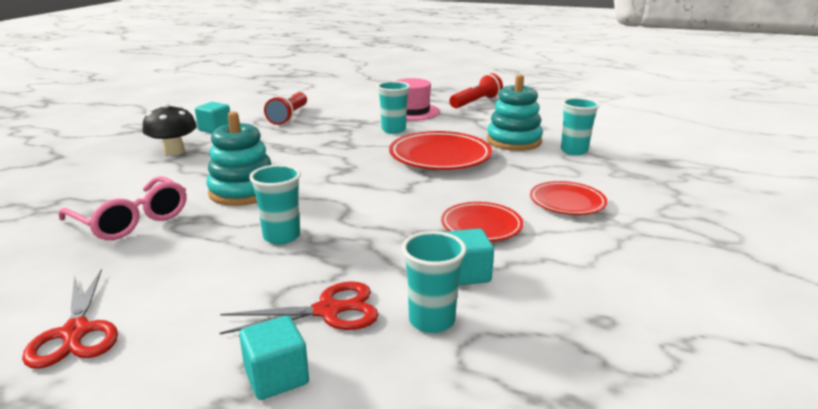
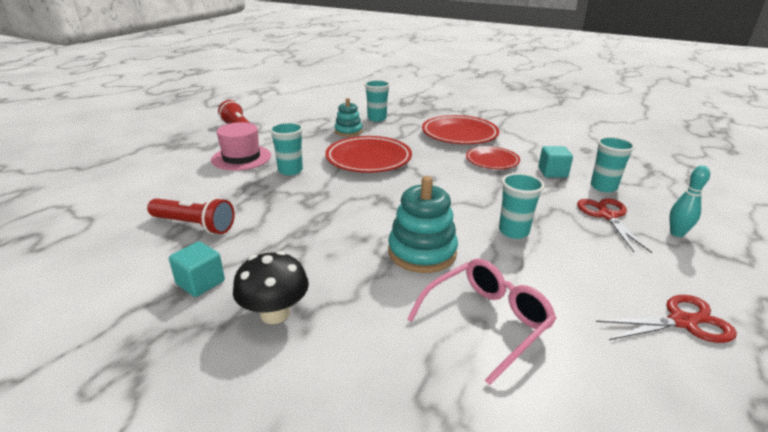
camera: 80 degrees left, 5 degrees up
(277, 377) = (677, 233): turquoise cube -> turquoise bowling pin
(513, 141) = (348, 131): turquoise stacking toy -> turquoise stacking toy, size x0.64
(567, 202) = (459, 134): red plate -> red plate, size x1.62

